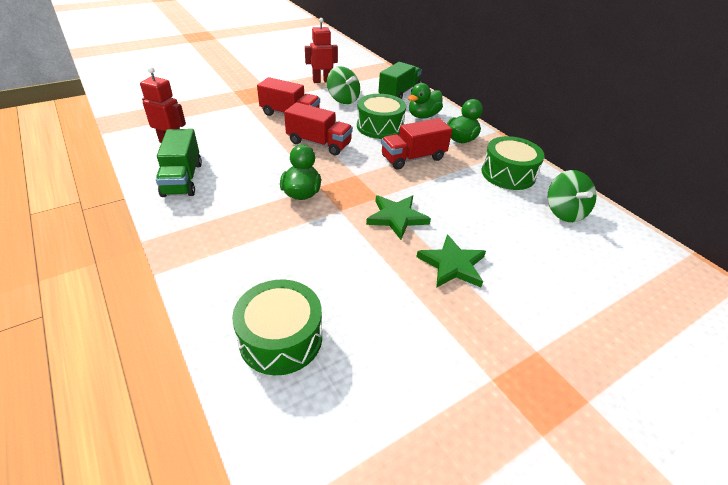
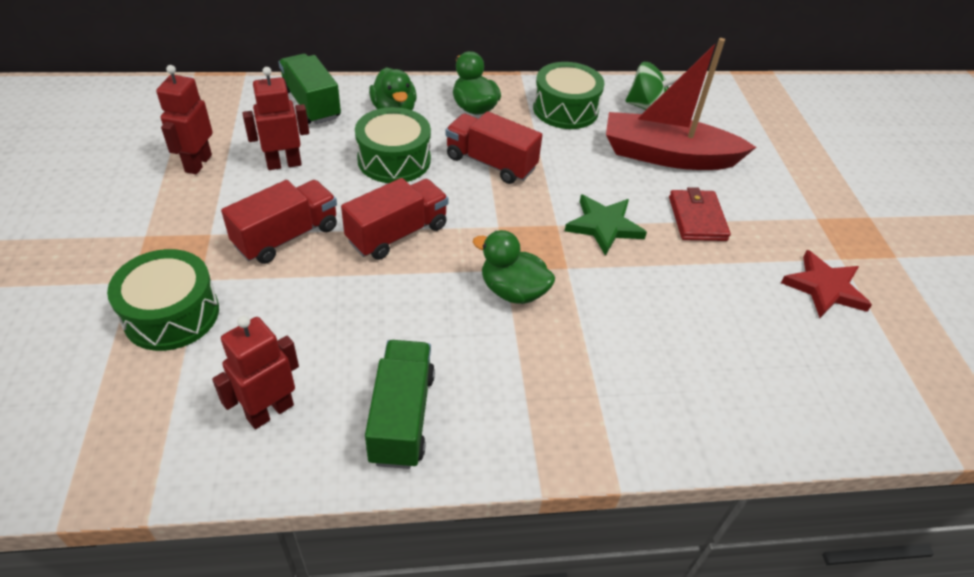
camera: 65 degrees left, 5 degrees up
(182, 179) = (402, 417): green truck -> green truck turned 105 degrees counterclockwise
(281, 338) = (763, 388): green drum -> green drum (171, 314)
(343, 99) = (284, 164): green spinning top -> red robot
(413, 158) = (491, 163): red truck -> red truck turned 120 degrees clockwise
(436, 369) = (825, 288): none -> red star
(452, 265) = (697, 218): green star -> red wallet
(514, 234) = (667, 156): none -> red boat

